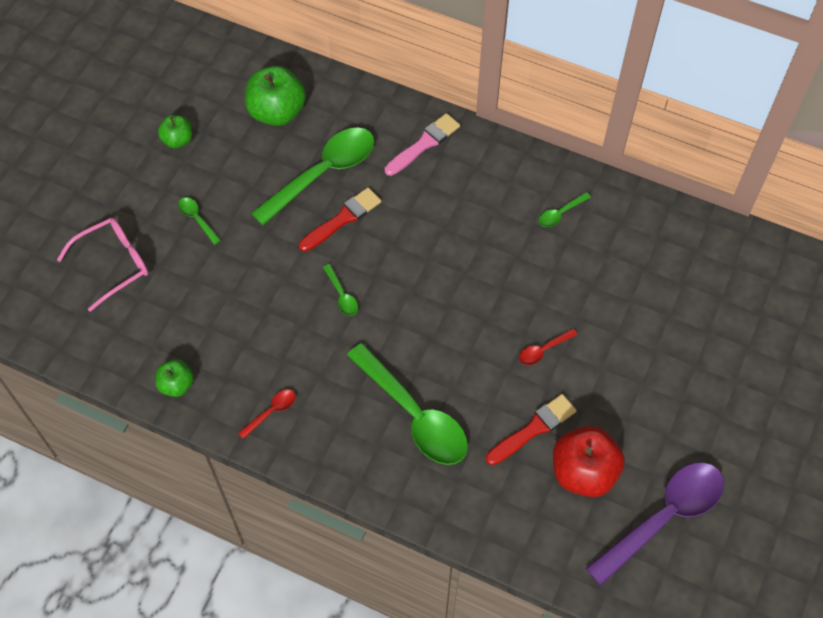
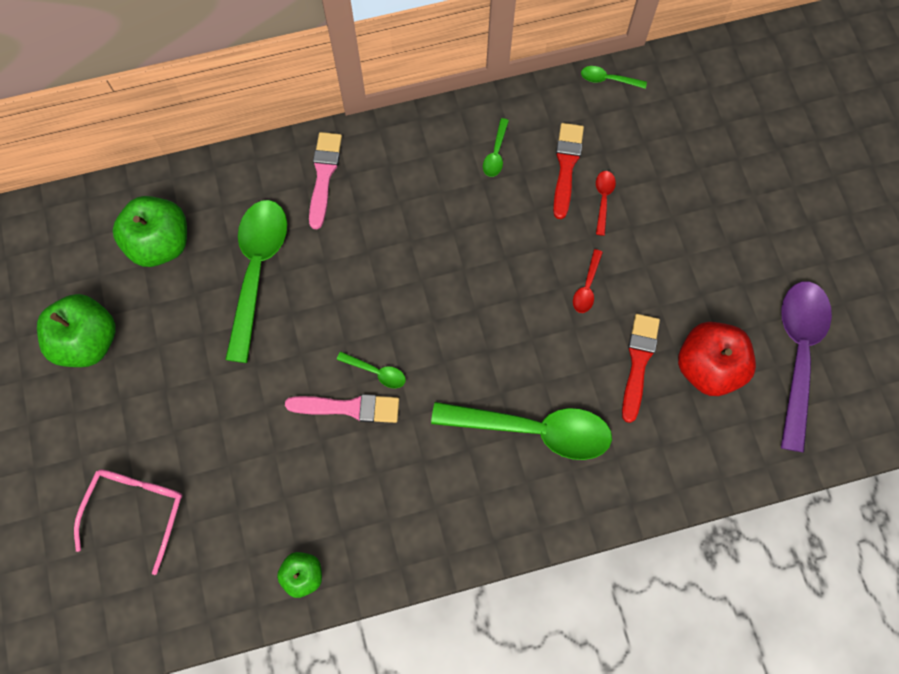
camera: 40 degrees left, 10 degrees up
(178, 140) = (88, 341): green apple -> green apple, size x1.79
(197, 219) = (177, 404): green spoon -> green spoon (608, 79)
(271, 411) = (410, 529): red spoon -> red spoon (603, 199)
(302, 304) = (349, 407): none -> pink brush
(342, 219) = (313, 300): red brush -> red brush (566, 166)

